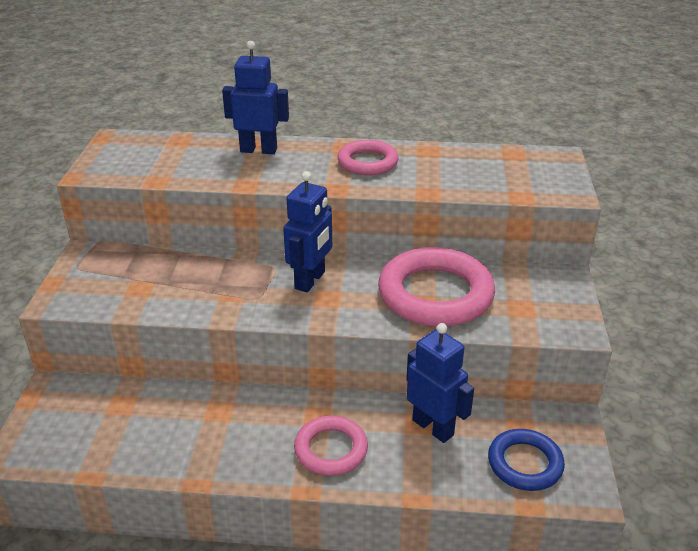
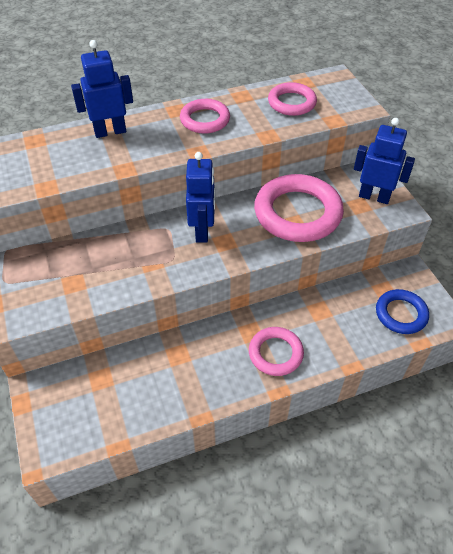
camera: 25 degrees left, 15 degrees up
(433, 427) = (331, 310): blue robot -> blue robot (374, 197)
(482, 169) = (291, 103): none -> pink ring

